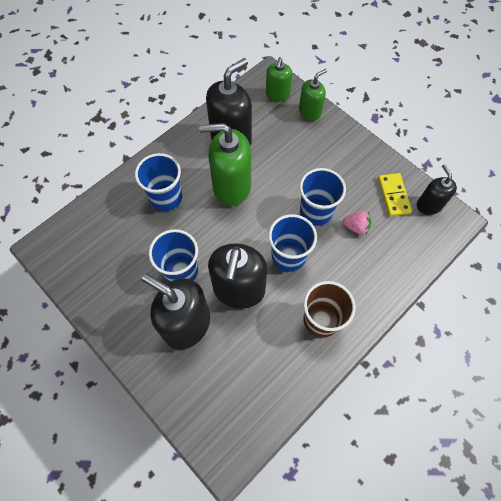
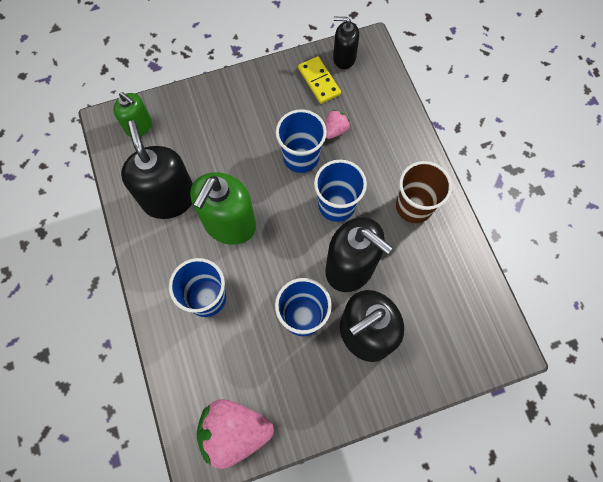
camera: 65 degrees left, 5 degrees up
(73, 260) = (234, 432): none -> pink strawberry
(310, 112) = (180, 106): green soap dispenser -> none
(393, 195) = (319, 81): yellow domino -> yellow domino turned 45 degrees clockwise

